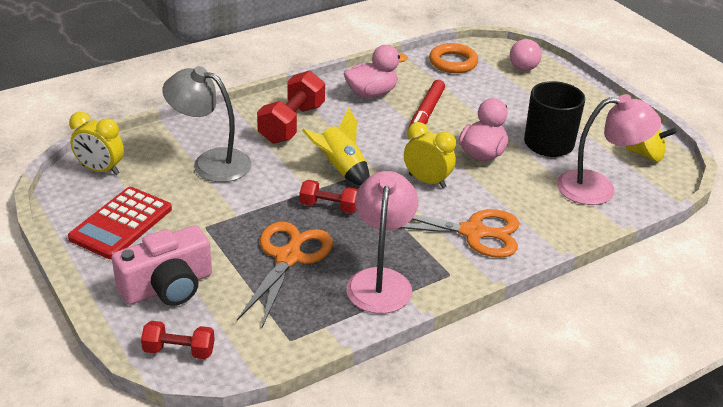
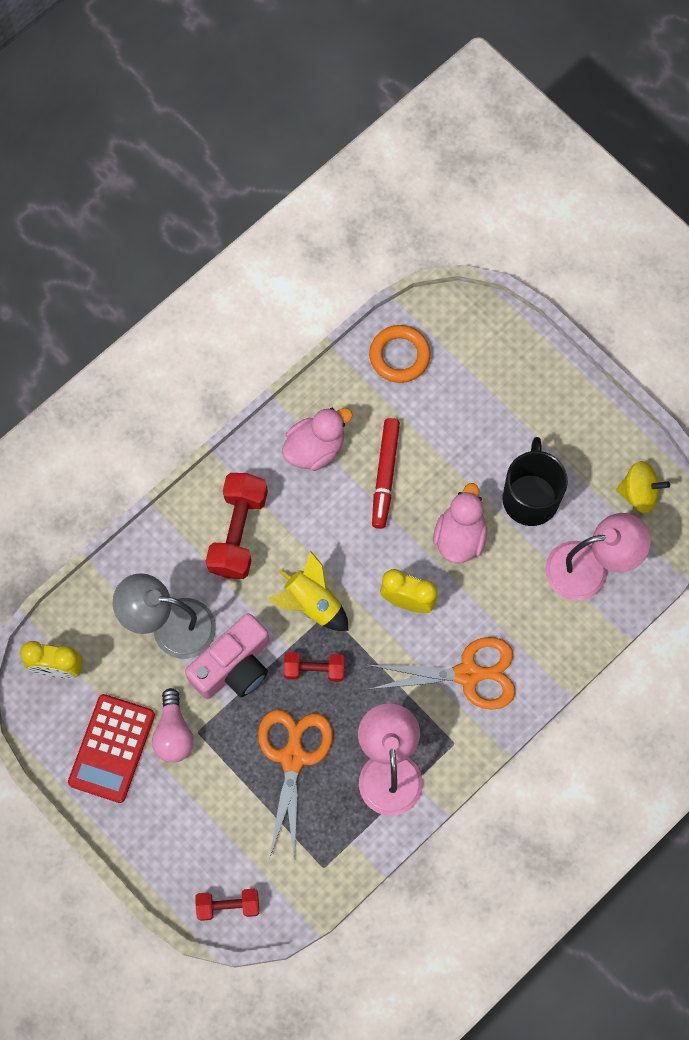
camera: 10 degrees left, 35 degrees up
(168, 286) = (190, 827): pink camera -> pink camera (233, 666)
(523, 64) = (485, 338): pink light bulb -> pink light bulb (173, 733)

